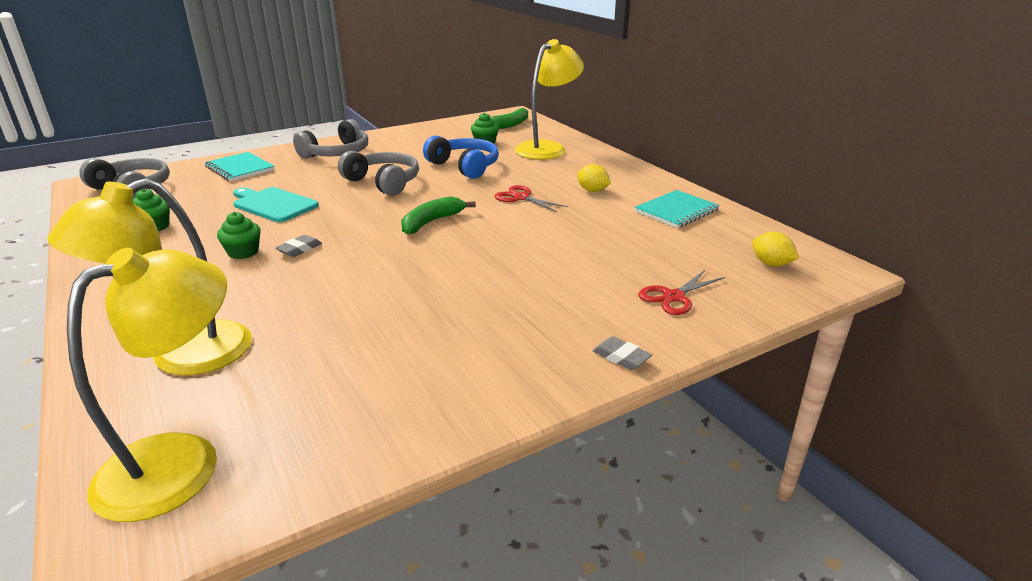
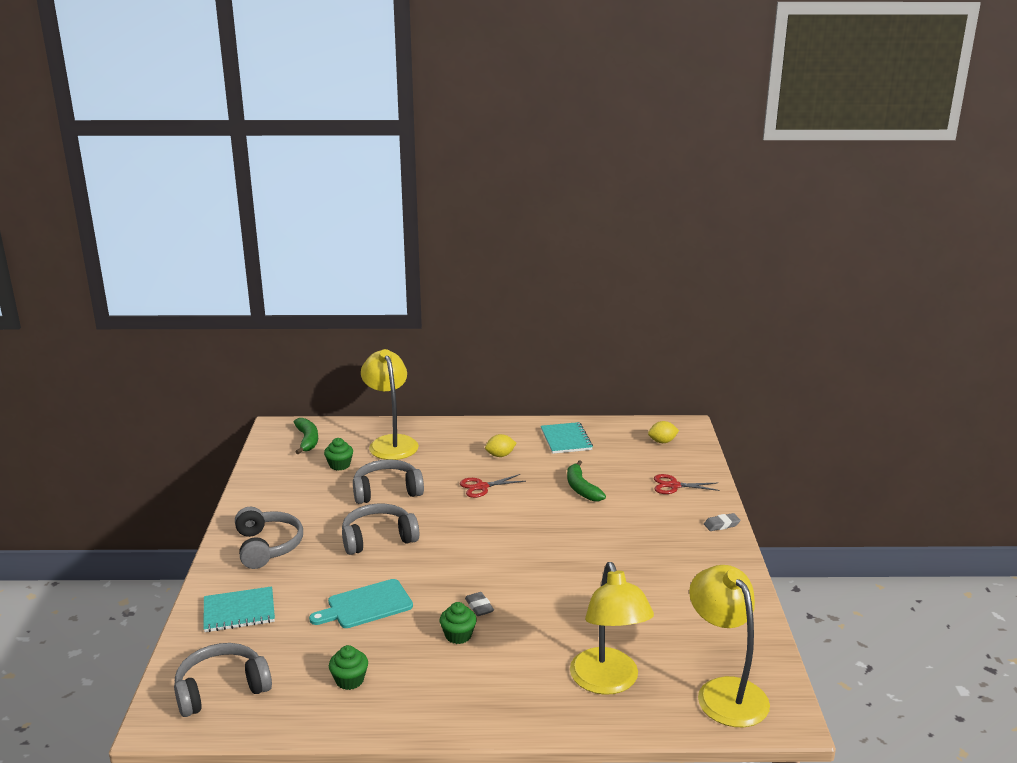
camera: 60 degrees left, 5 degrees down
(431, 222) = (487, 536): green banana -> green banana (581, 488)
(465, 166) = (387, 491): blue headphones -> grey headphones
(673, 297) = (674, 485): red scissors -> red scissors turned 105 degrees clockwise

